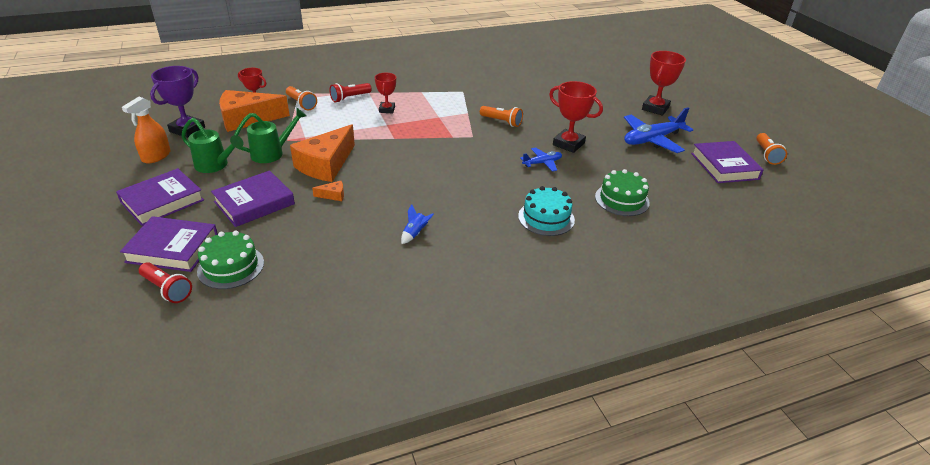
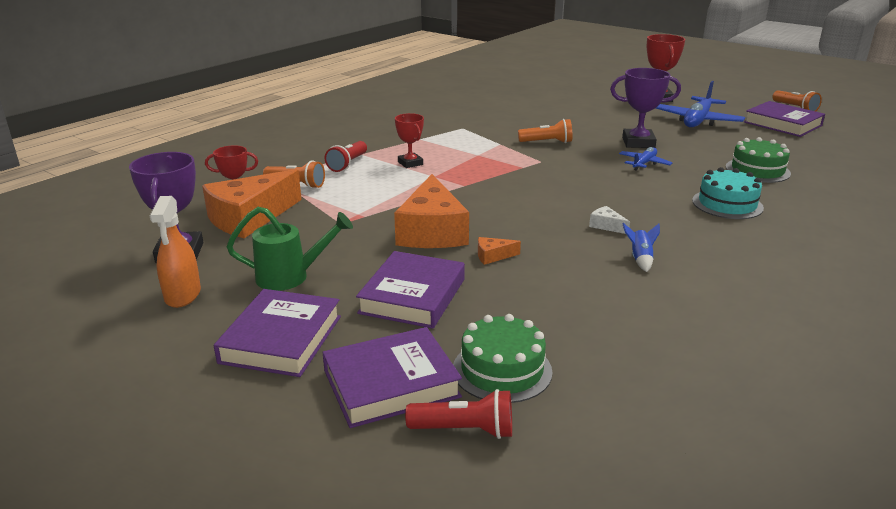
camera: 30 degrees left, 10 degrees down
(272, 153) = (345, 241): green watering can -> none
(333, 195) = (493, 256): orange cheese -> orange cheese turned 150 degrees counterclockwise
(433, 202) = (606, 226): none -> white cheese
(568, 144) = (638, 143): red trophy -> purple trophy

